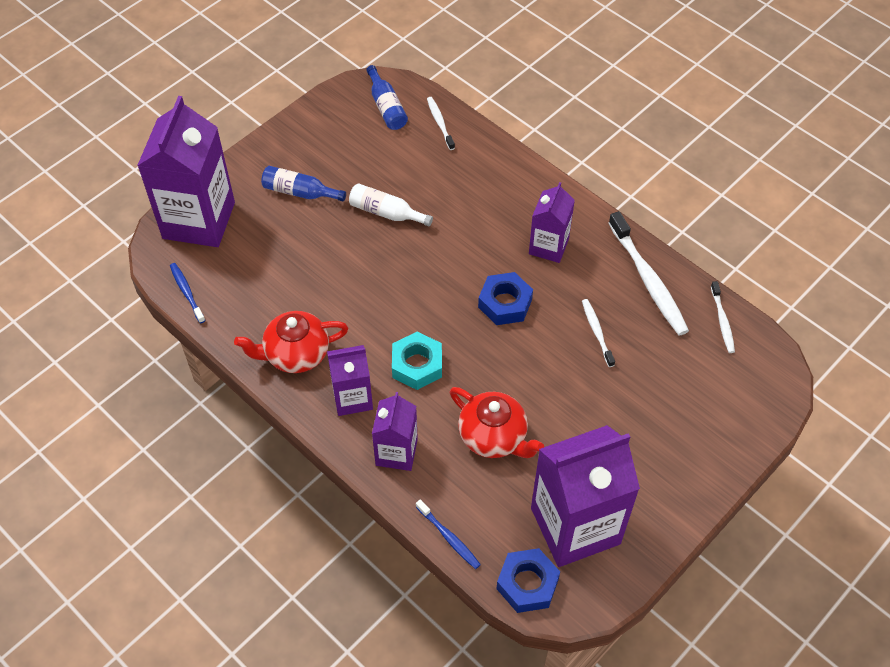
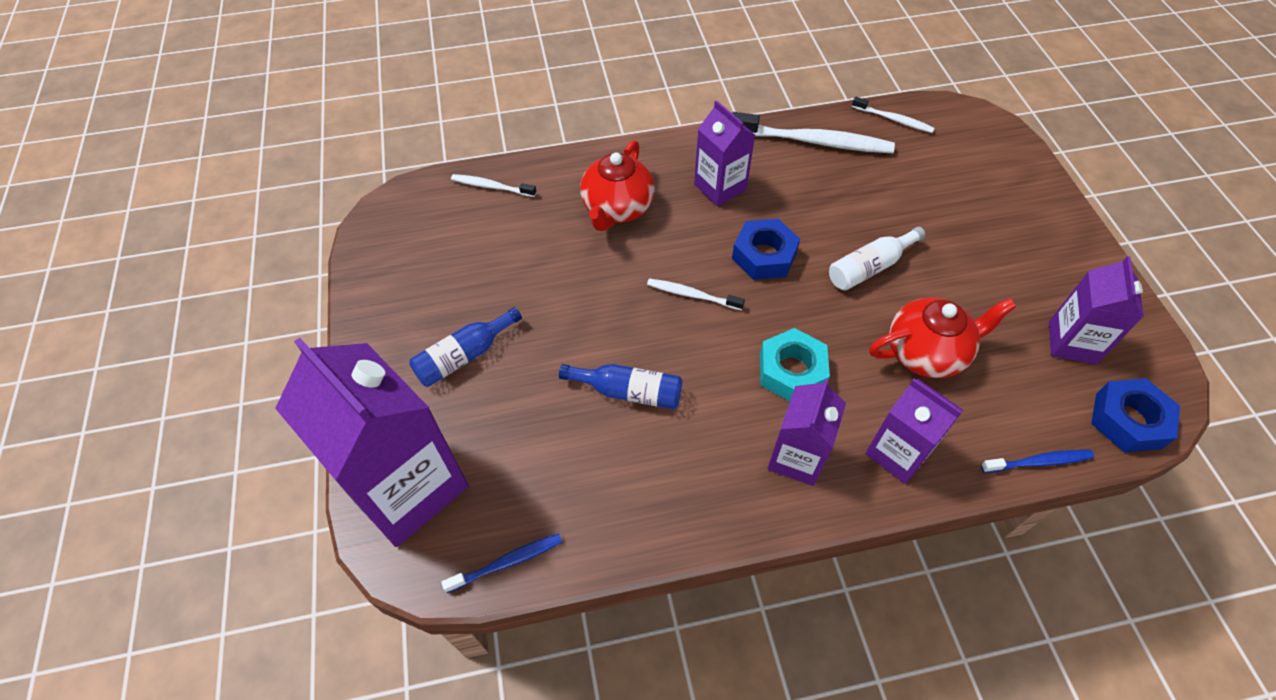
camera: 55 degrees left, 0 degrees up
(187, 292) = (507, 562): blue toothbrush -> blue toothbrush turned 150 degrees clockwise
(296, 354) = (695, 484): red teapot -> red teapot (617, 208)
(386, 107) = (426, 217): blue bottle -> blue bottle (628, 392)
(386, 212) = (566, 291): white bottle -> white bottle (869, 267)
(575, 526) = (1072, 342): purple carton -> purple carton, size x0.55
(597, 332) = (848, 206): white toothbrush -> white toothbrush (692, 295)

